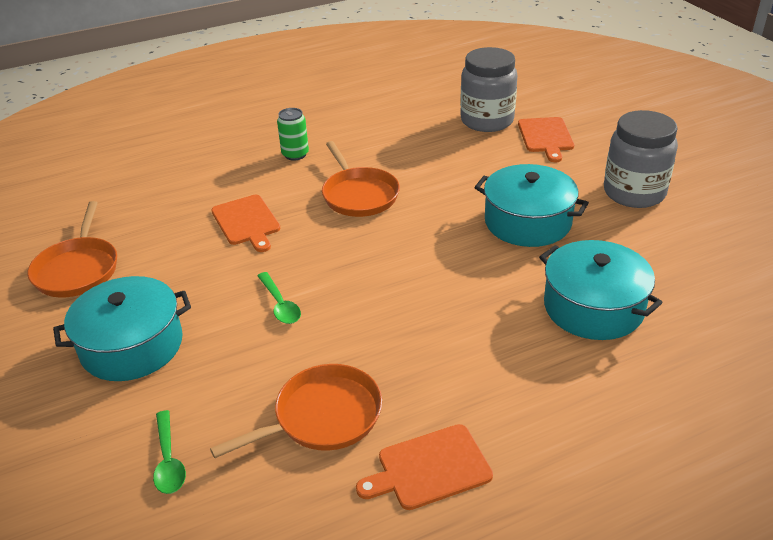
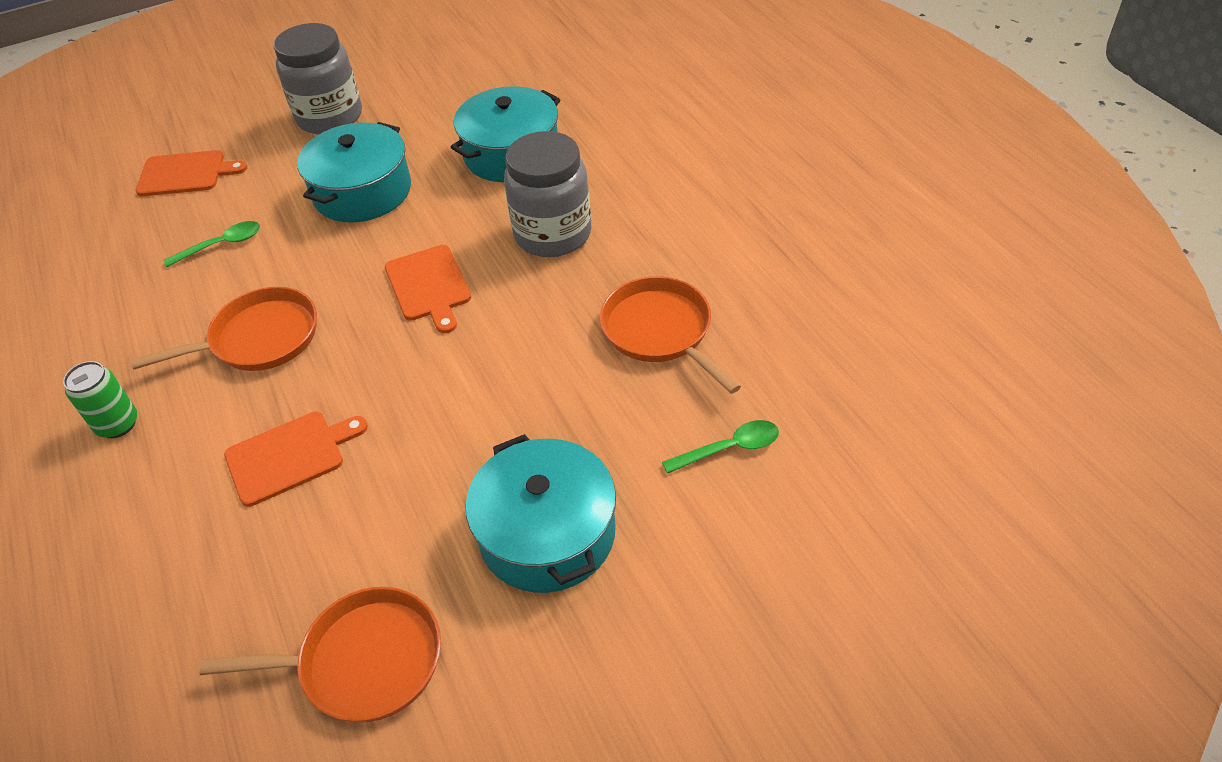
camera: 90 degrees left, 10 degrees up
(280, 304) = (480, 391): green spoon -> green spoon (221, 245)
(429, 468) = (716, 254): orange cutting board -> orange cutting board (429, 286)
(487, 121) = (118, 223): grey jar -> grey jar (553, 234)

